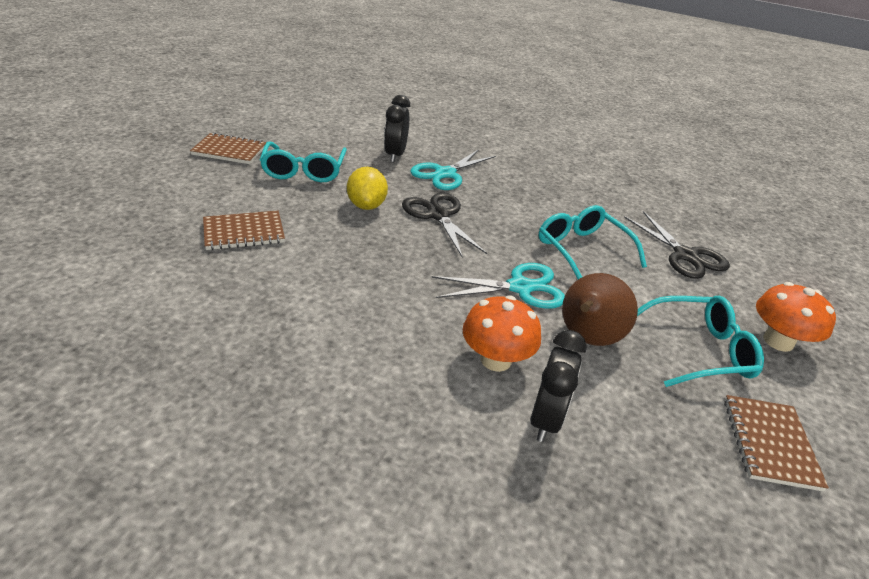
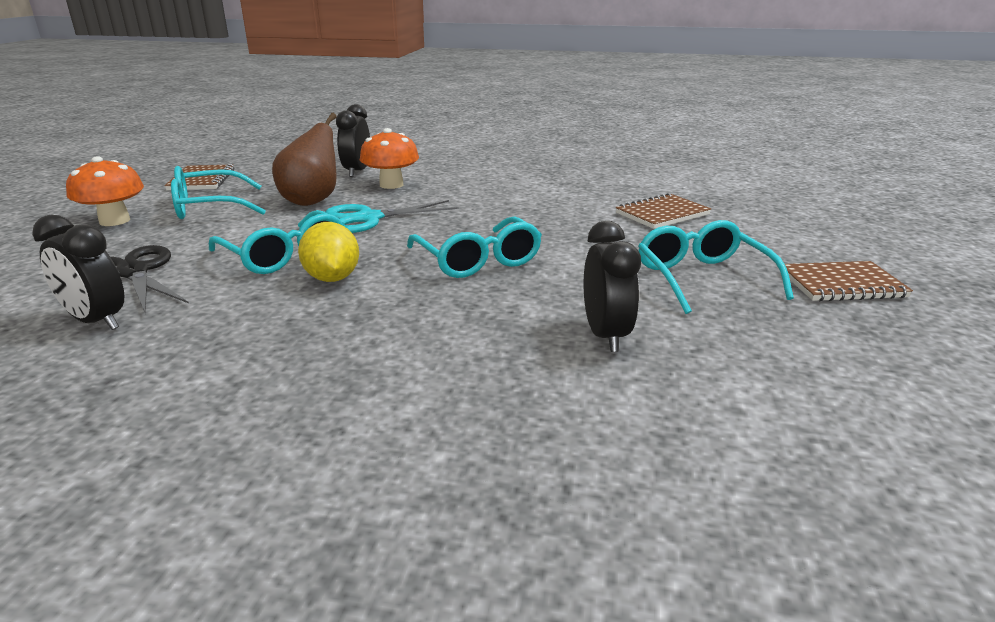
camera: 170 degrees right, 10 degrees down
(366, 205) = (573, 254): yellow lemon -> yellow lemon (332, 278)
(438, 215) = (477, 260): black scissors -> turquoise glasses
(445, 174) = (496, 318): turquoise scissors -> none
(668, 217) = (96, 321): none -> black clock

